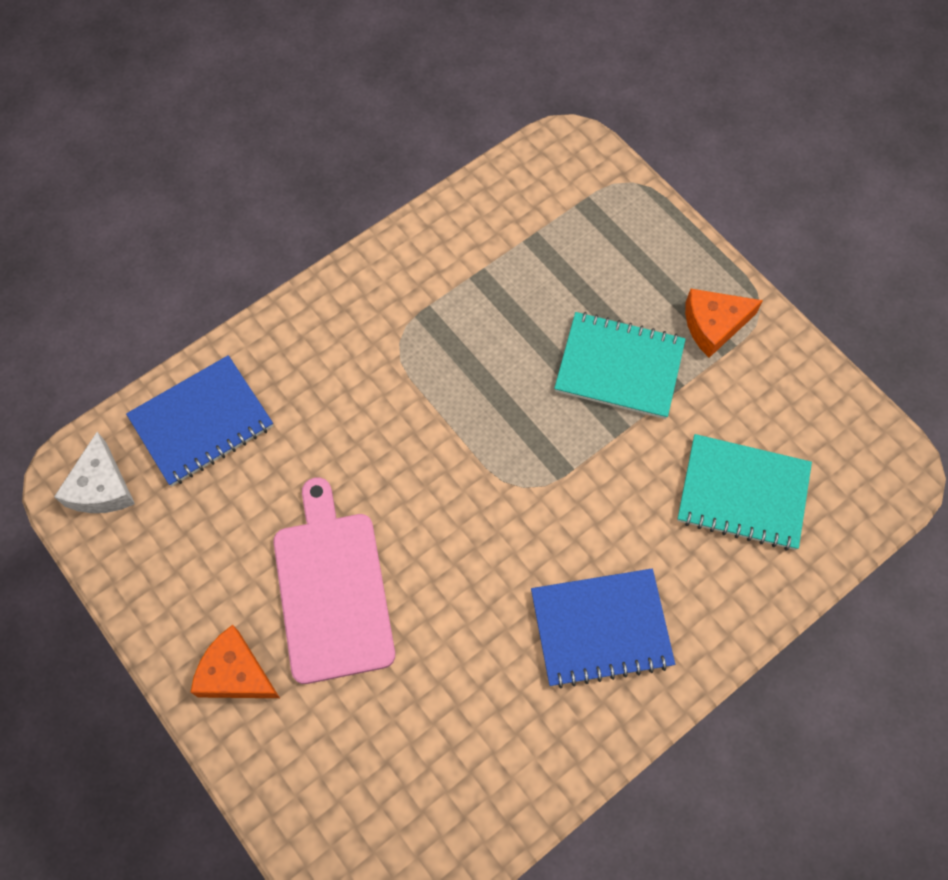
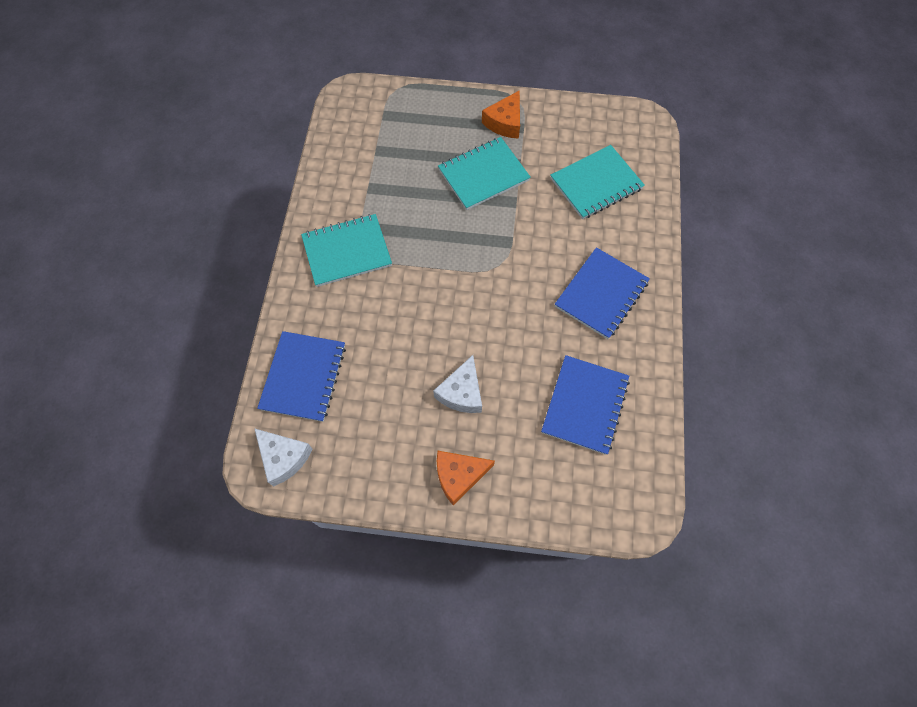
camera: 45 degrees left, 0 degrees up
(332, 589) = (462, 392): pink cutting board -> white cheese
(380, 326) = (347, 251): none -> turquoise notebook
(442, 733) = (585, 405): none -> blue notebook

